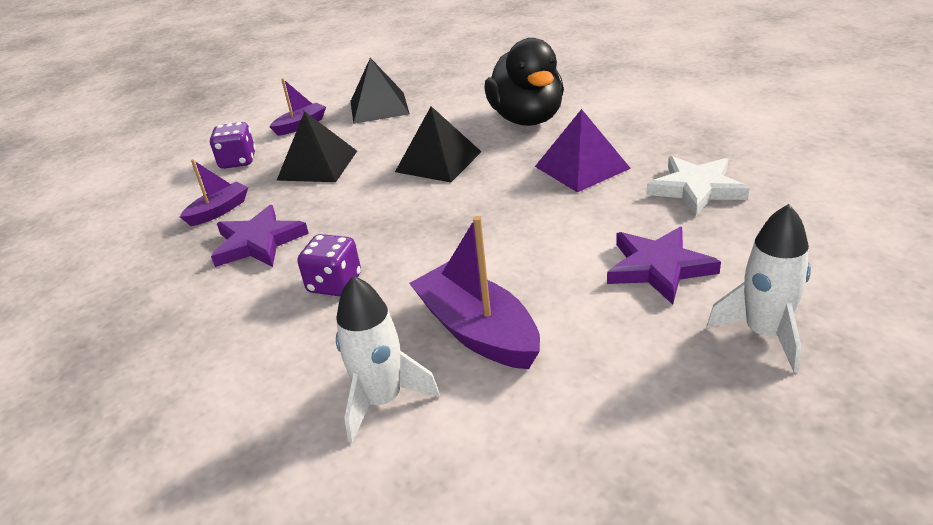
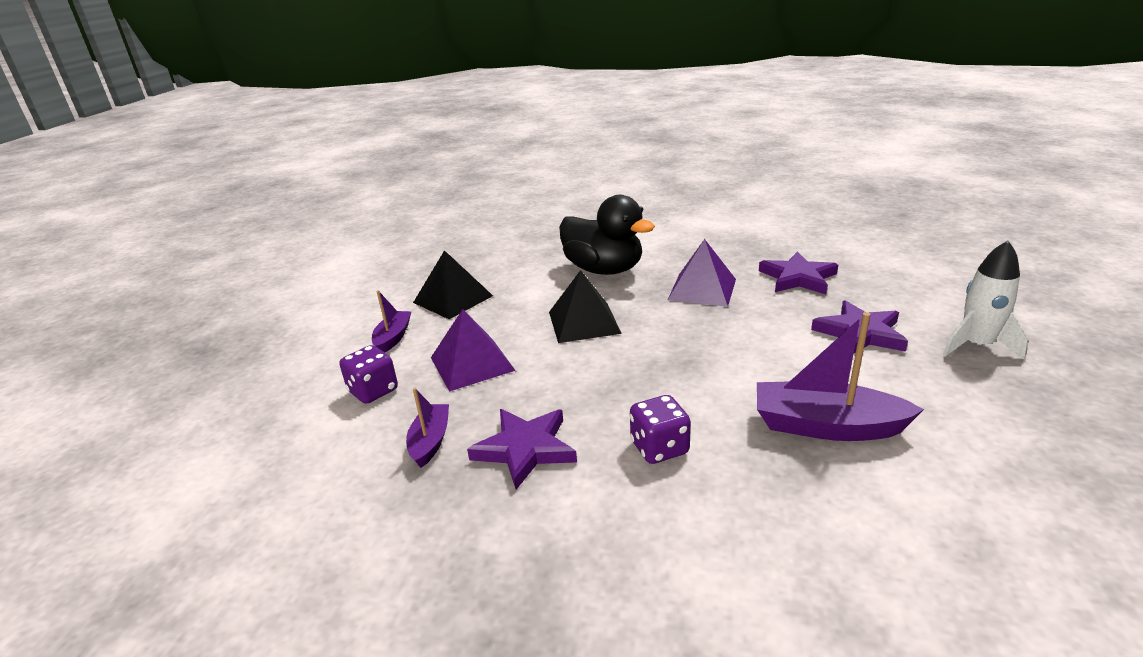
camera: 40 degrees left, 5 degrees down
(317, 165) = (472, 363): black pyramid -> purple pyramid
(382, 400) = (851, 510): white rocket -> none
(696, 189) = (797, 278): white star -> purple star

